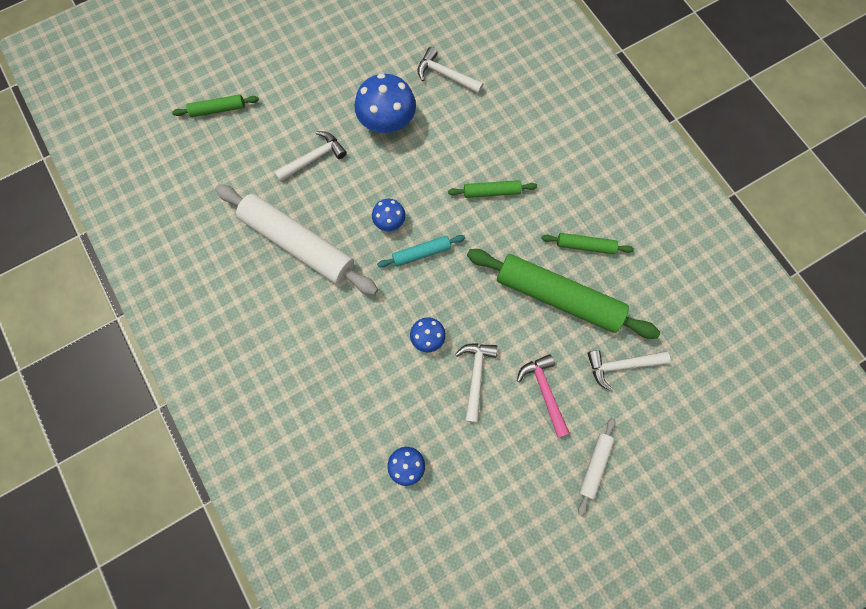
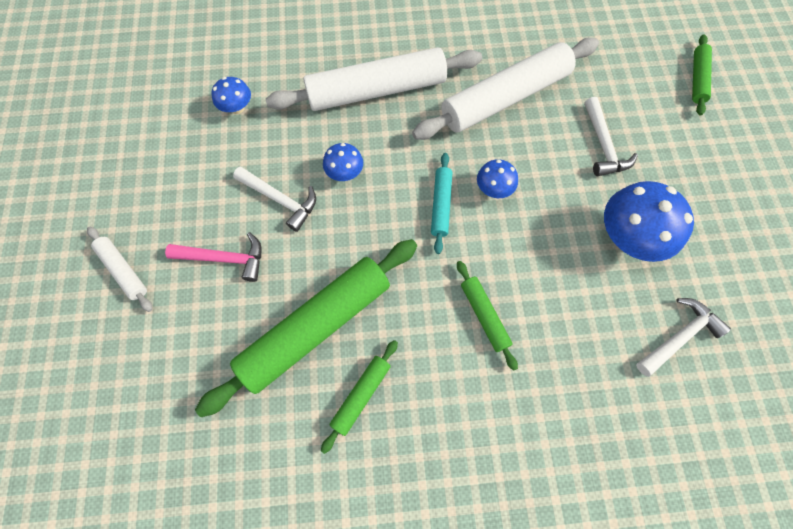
camera: 115 degrees right, 5 degrees down
(335, 351) = (376, 90): none -> white rolling pin
(491, 192) = (484, 315): green rolling pin -> green rolling pin turned 45 degrees counterclockwise
(621, 365) = (199, 357): white hammer -> none

